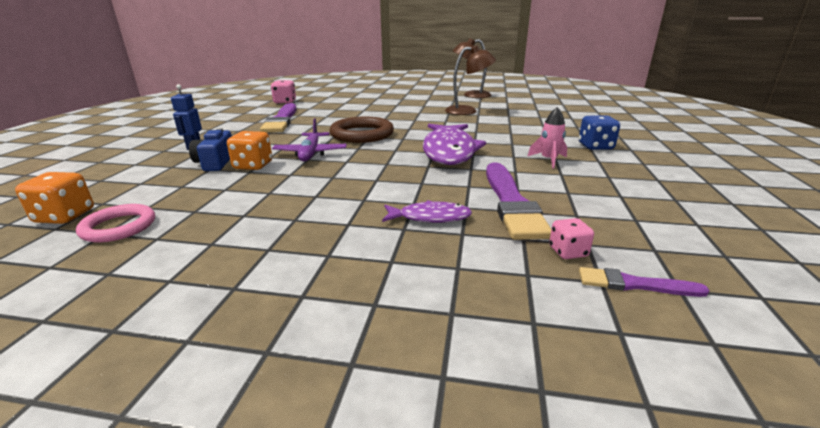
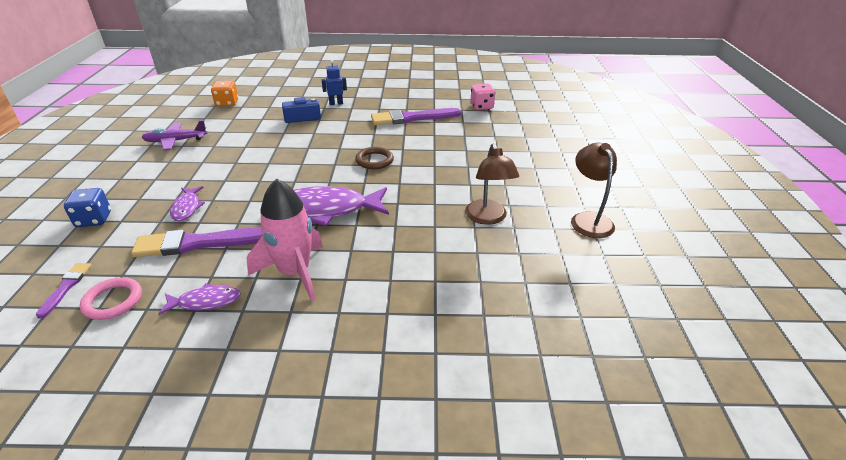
camera: 80 degrees right, 10 degrees up
(119, 227) = (210, 119): pink ring -> pink ring (113, 301)
(253, 165) = (294, 131): orange dice -> none
(311, 153) = (320, 146): purple plane -> purple plane (175, 141)
(362, 134) = (374, 160): brown ring -> brown ring, size x0.63
(548, 160) = (294, 272): pink rocket -> pink rocket, size x1.94
(568, 252) = (115, 264): pink dice -> none
(595, 146) = (341, 317): blue dice -> blue dice (94, 219)
(607, 191) = (205, 302): none -> purple fish

